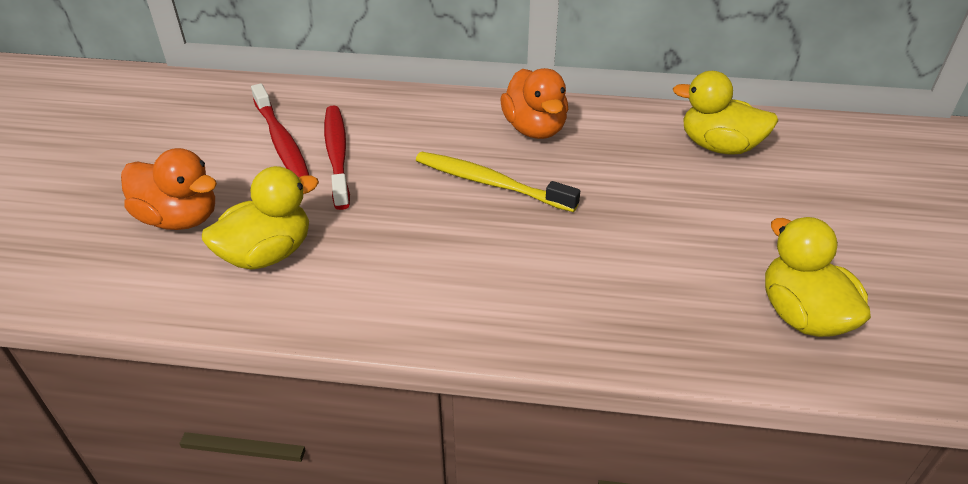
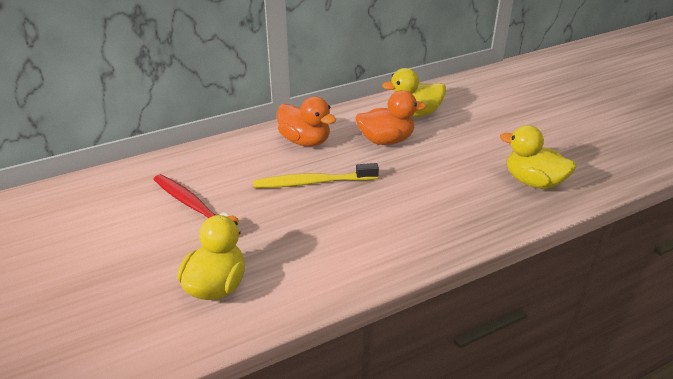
camera: 35 degrees left, 5 degrees down
(180, 219) = (122, 294): orange duck -> orange duck (386, 140)
(281, 141) = (140, 213): red toothbrush -> none

